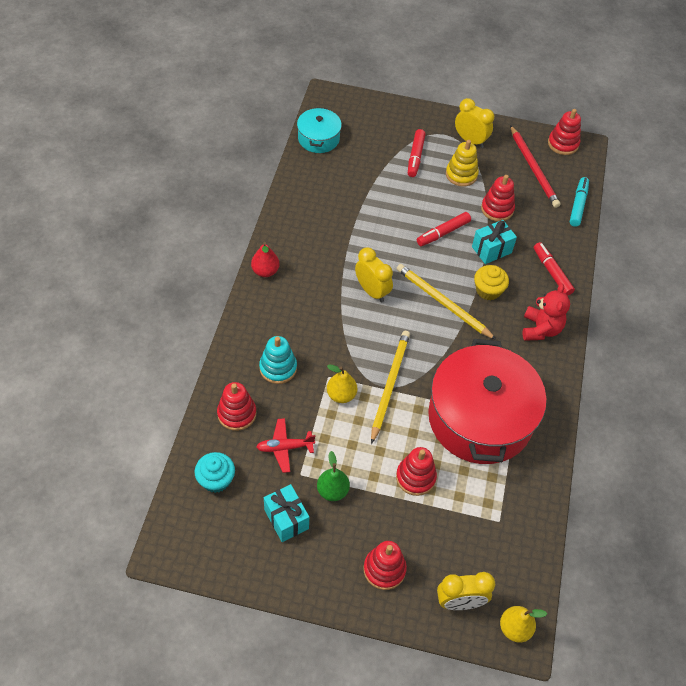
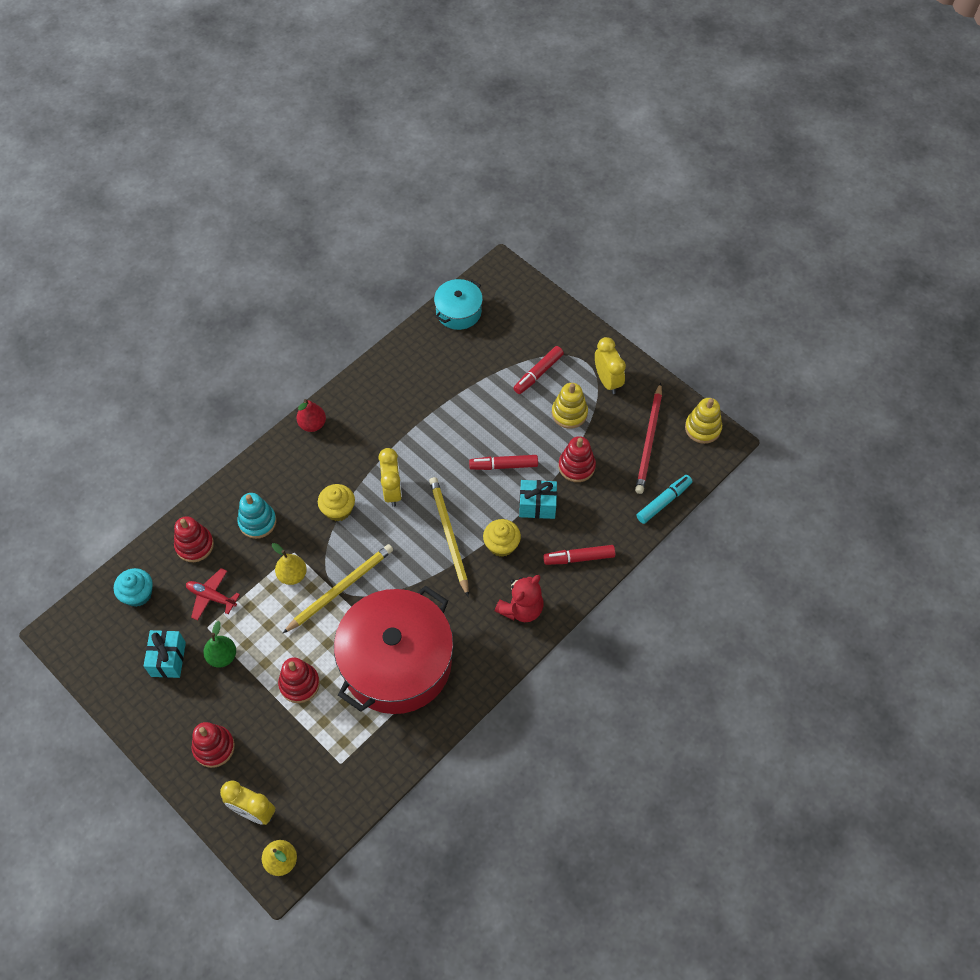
camera: 35 degrees right, 5 degrees up
(339, 326) = (338, 509): none -> yellow cupcake
(552, 272) = (579, 558): red marker -> red marker turned 105 degrees counterclockwise
(563, 144) = (702, 428): red stacking toy -> yellow stacking toy

